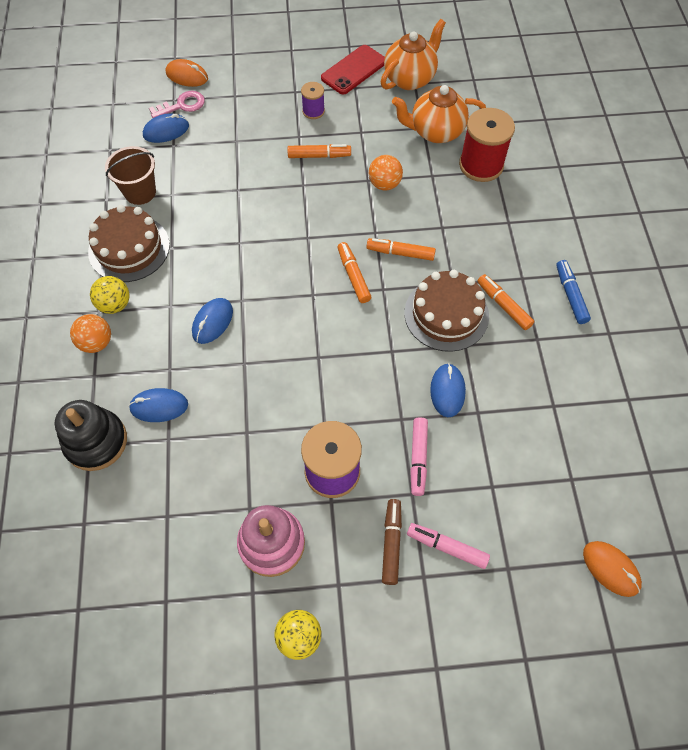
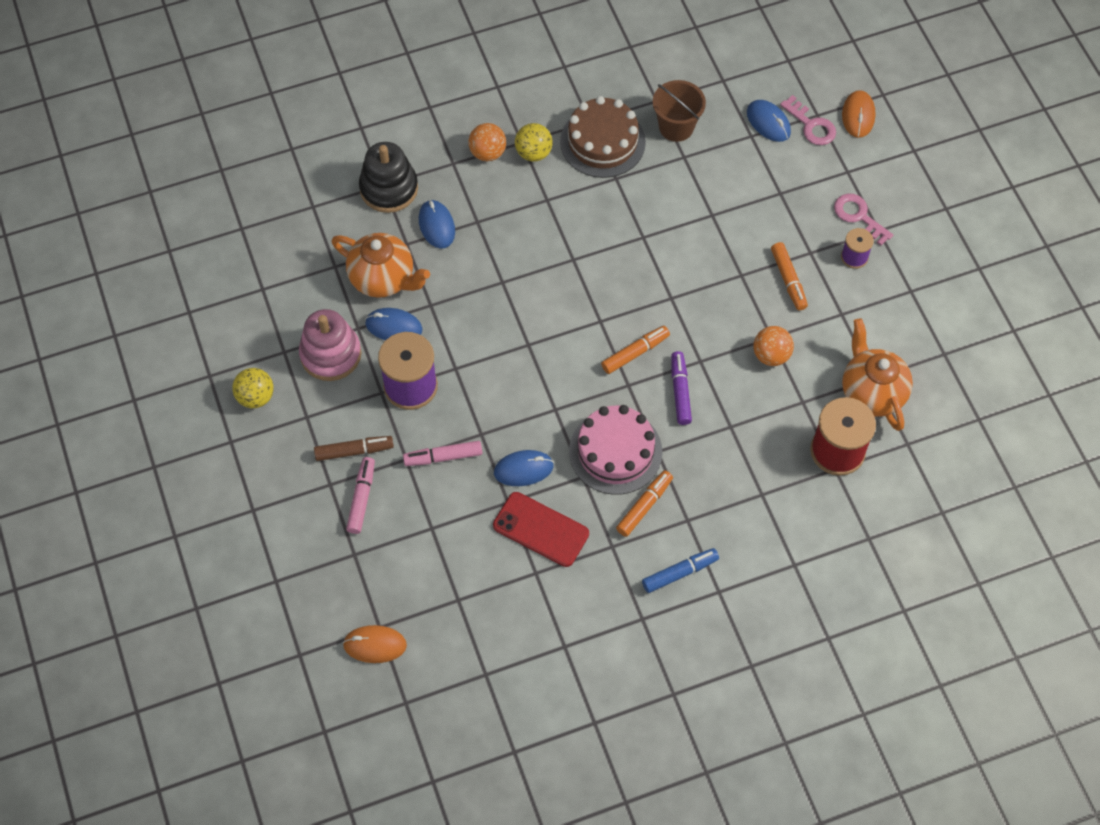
camera: 75 degrees right, 0 degrees up
(212, 322) = (539, 241): blue mouse -> blue mouse (394, 327)
(278, 99) = (858, 216): none -> pink key
(354, 70) = (939, 283): red phone -> red phone (541, 529)
(400, 253) = (680, 391): orange marker -> purple marker
(410, 79) = (949, 347): orange teapot -> orange teapot (383, 279)
(446, 314) = (615, 451): brown cake -> pink cake
(610, 569) = (375, 645): orange mouse -> orange mouse turned 60 degrees clockwise

